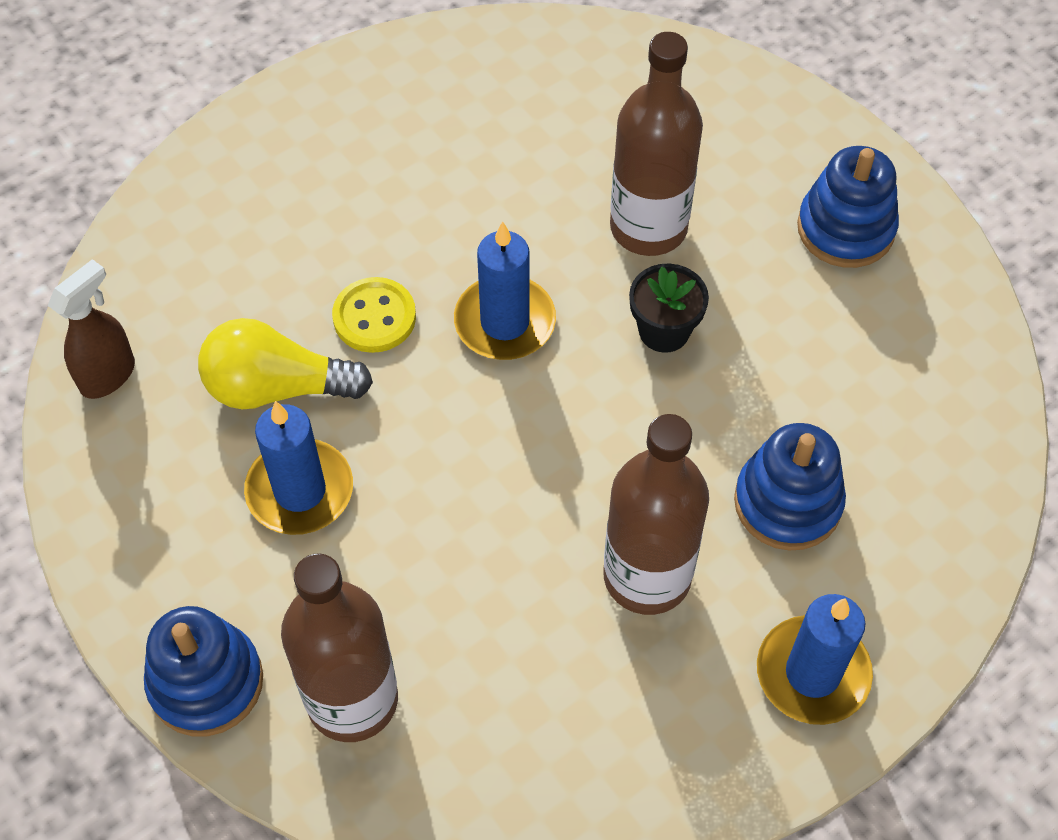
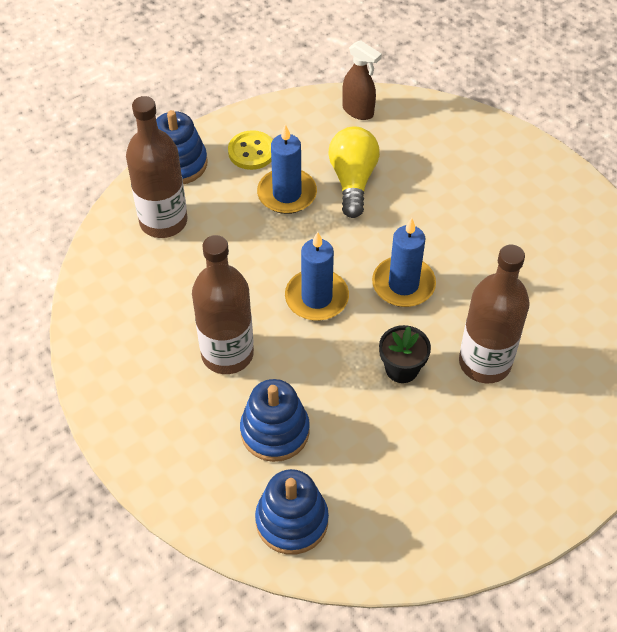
camera: 90 degrees right, 5 degrees down
(374, 317) = (403, 221): yellow button -> yellow button (251, 152)
(812, 673) = (159, 436): blue candle -> blue candle (316, 298)
(845, 229) = (497, 484): blue stacking toy -> blue stacking toy (292, 521)

